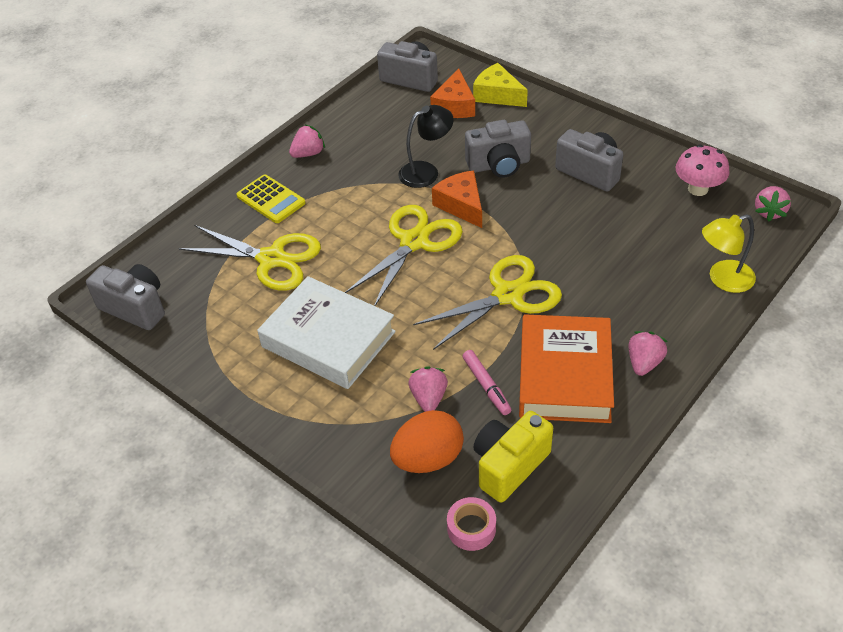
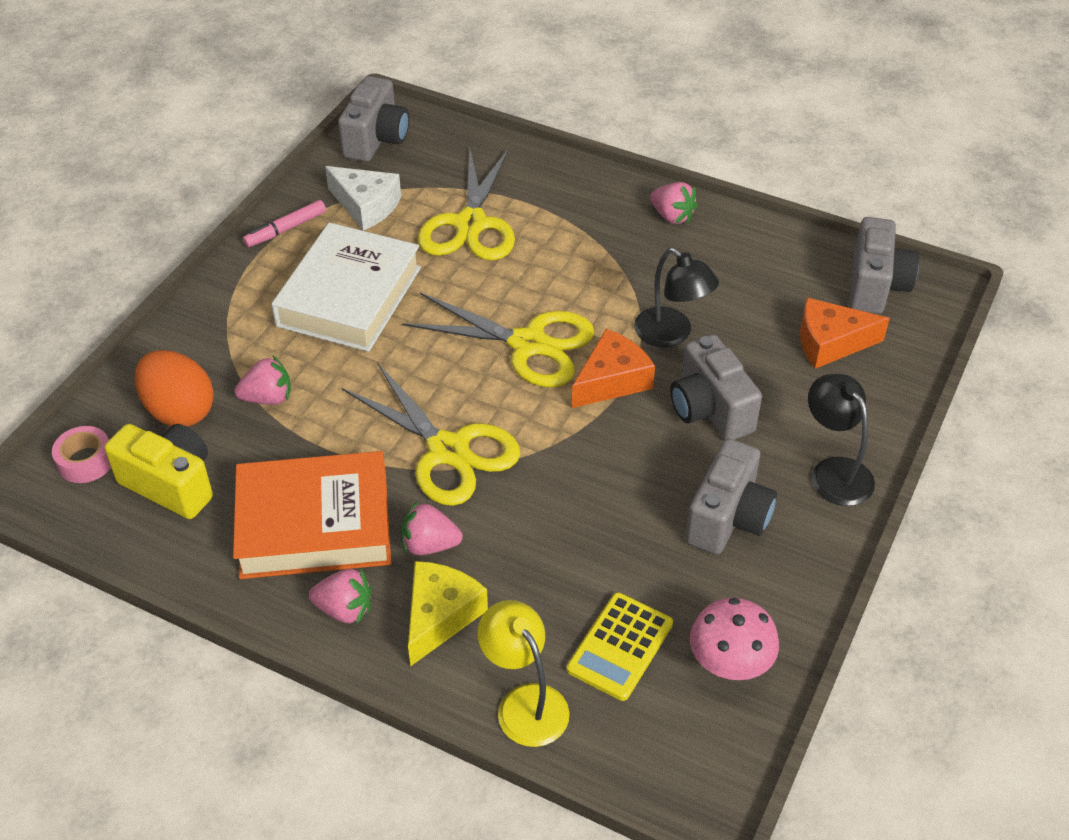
camera: 75 degrees right, 0 degrees up
(221, 321) = (366, 206): none -> white cheese
(271, 199) = (574, 202): yellow calculator -> yellow calculator (620, 646)
(486, 385) = (291, 448): pink marker -> pink marker (286, 229)
(497, 95) = (876, 387): yellow cheese -> yellow cheese (440, 616)
(561, 124) = (834, 471): none -> black lamp
(769, 212) = (700, 770): pink strawberry -> pink strawberry (429, 545)

